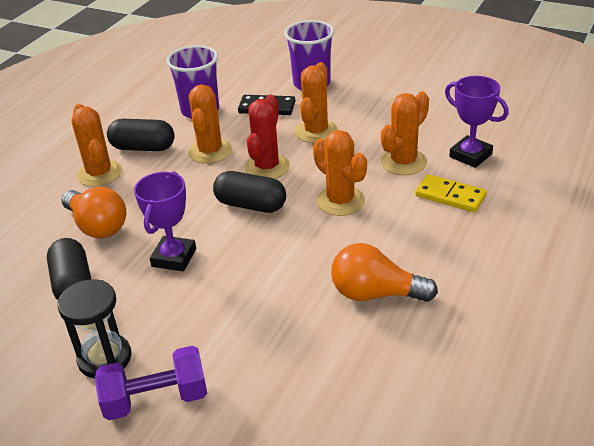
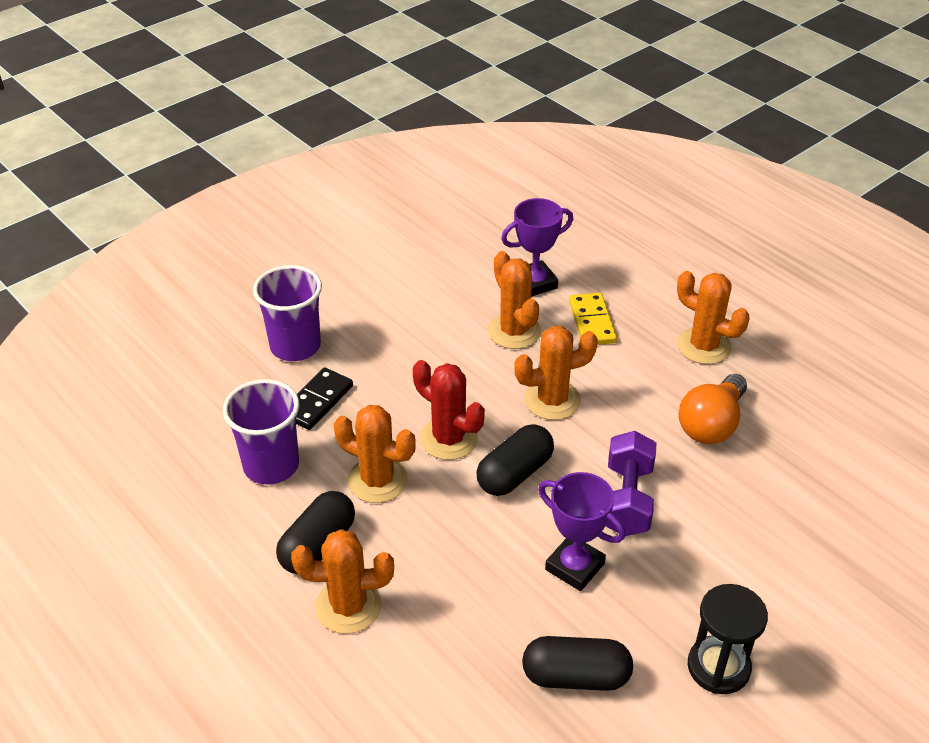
camera: 70 degrees left, 5 degrees up
(97, 226) = (469, 630): orange light bulb -> none
(156, 399) = (795, 633): purple dumbbell -> purple dumbbell (627, 499)
(316, 131) = (405, 376): orange cactus -> orange cactus (704, 346)
(450, 196) = (592, 322): yellow domino -> yellow domino turned 60 degrees counterclockwise

